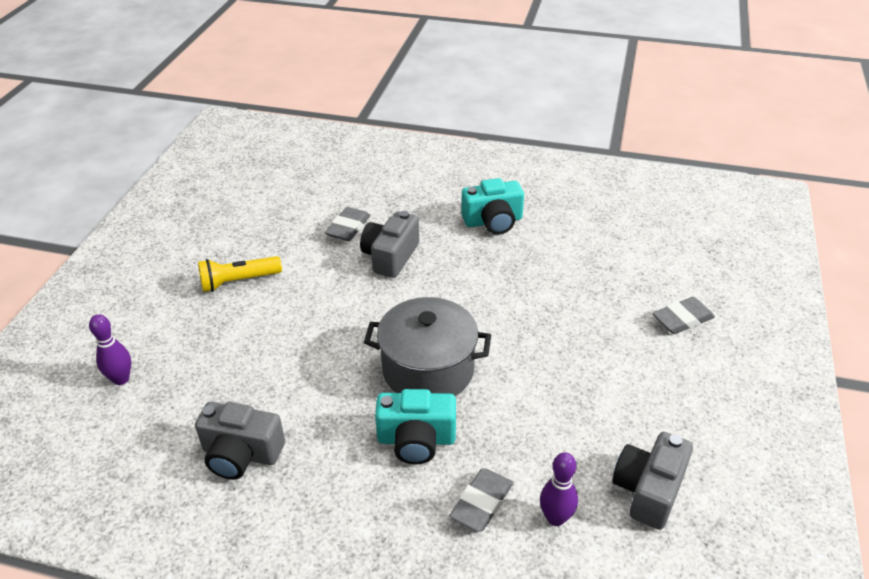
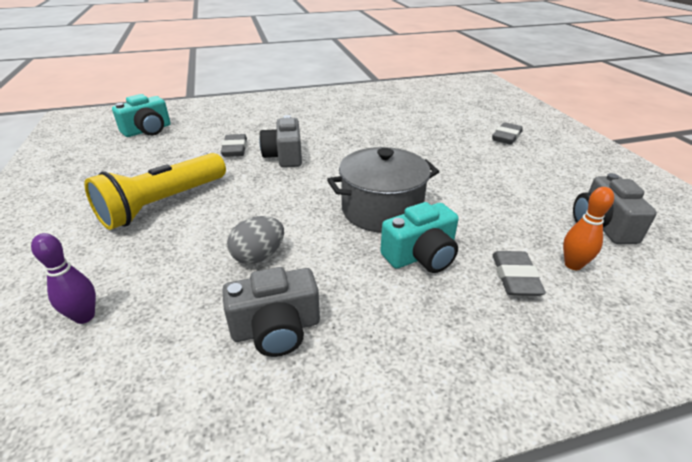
camera: 30 degrees left, 5 degrees down
(239, 281) = (164, 204): yellow flashlight -> yellow flashlight, size x1.67
(277, 376) = (259, 256): none -> grey egg
(493, 221) = (339, 122): turquoise camera -> turquoise camera (148, 130)
(555, 518) = (573, 265): purple bowling pin -> orange bowling pin

